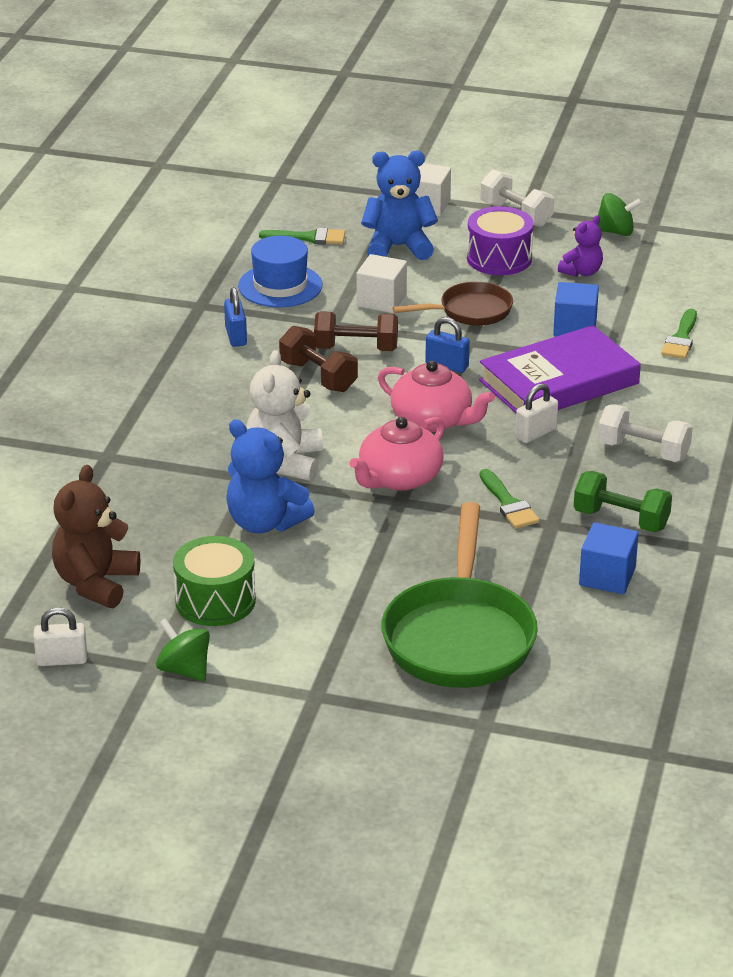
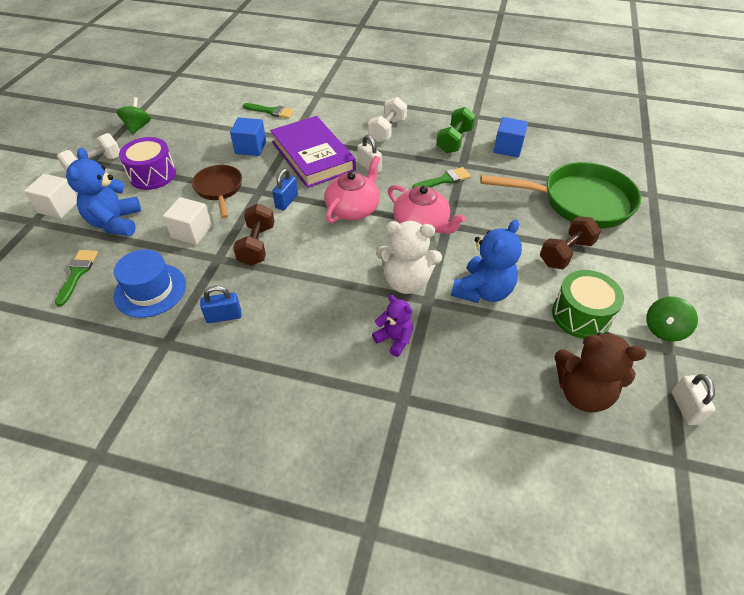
camera: 90 degrees left, 15 degrees up
(318, 376) = (292, 265): brown dumbbell -> brown dumbbell (566, 253)
(582, 272) = (183, 142): purple teddy bear -> purple teddy bear (394, 339)

